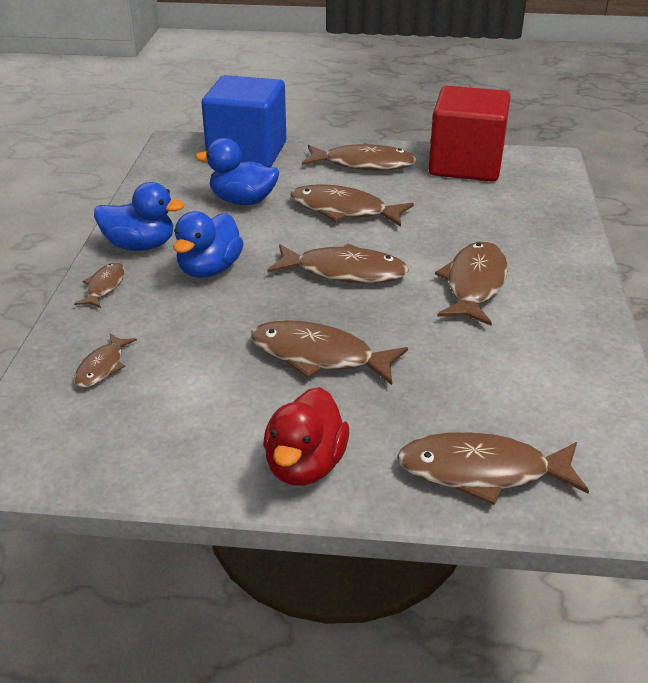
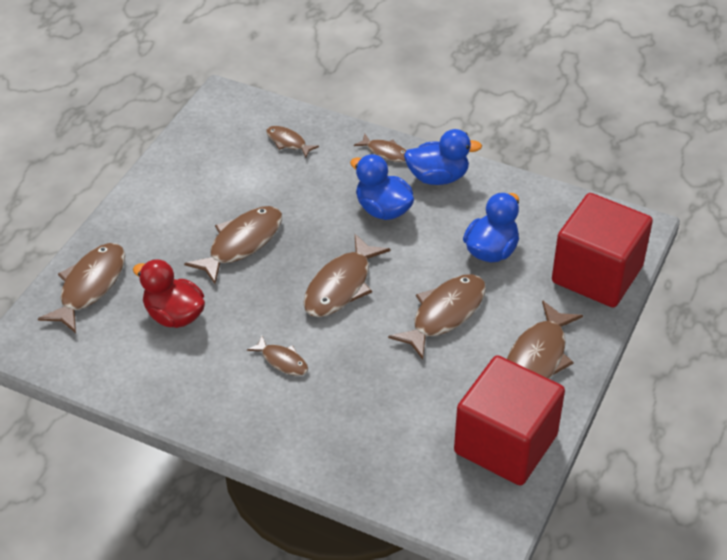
camera: 110 degrees right, 10 degrees up
(140, 246) = (438, 177): blue duck -> blue duck turned 120 degrees counterclockwise
(247, 152) = (597, 274): blue cube -> red cube
(305, 465) = (145, 212): red duck -> red duck (174, 315)
(474, 284) = (282, 361): brown fish -> brown fish, size x0.54

